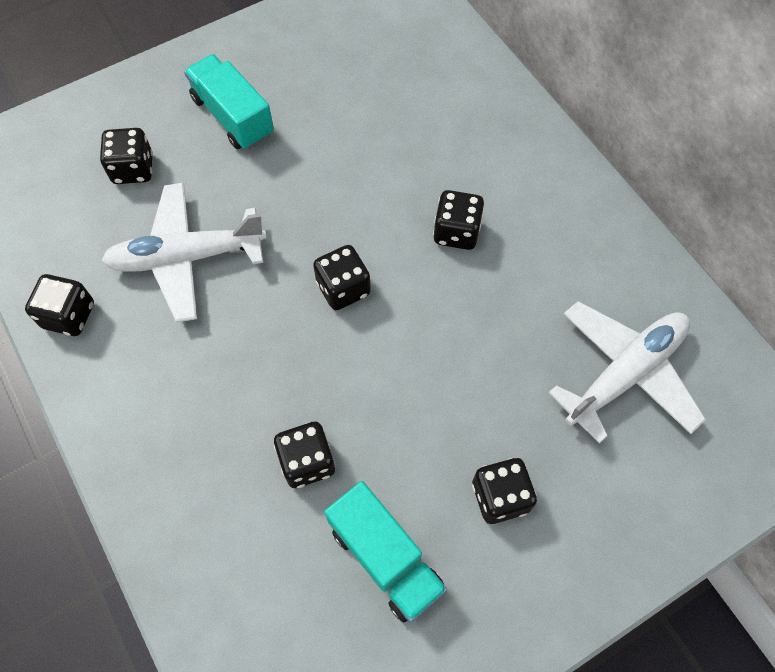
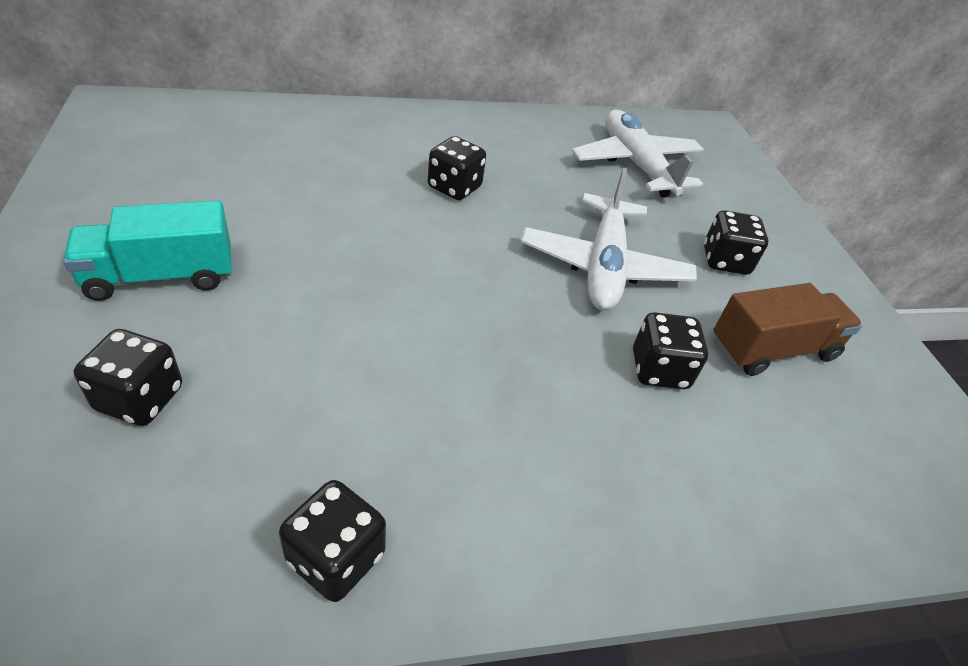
camera: 75 degrees left, 20 degrees down
(187, 257) = (336, 387): white plane -> white plane (604, 266)
(343, 288) = (469, 275): black dice -> none
(385, 558) = (772, 349): turquoise truck -> brown truck

